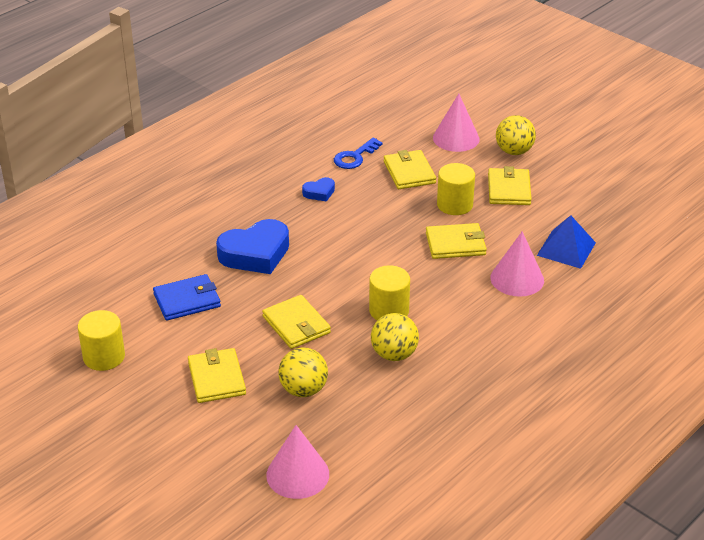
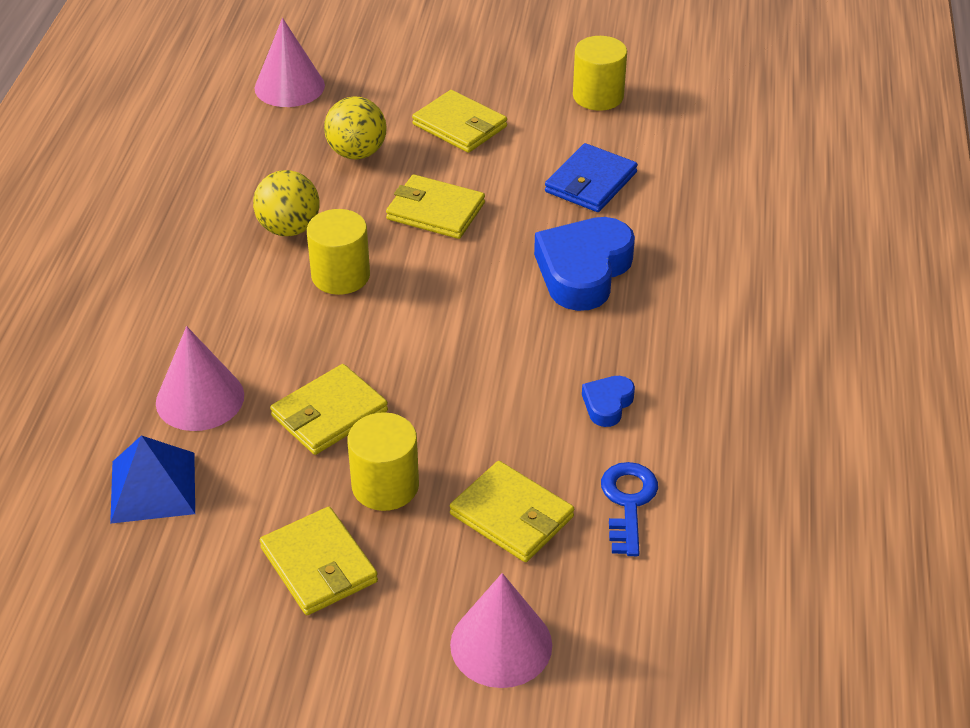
camera: 145 degrees right, 5 degrees up
(514, 151) = (370, 668): yellow ball -> none

